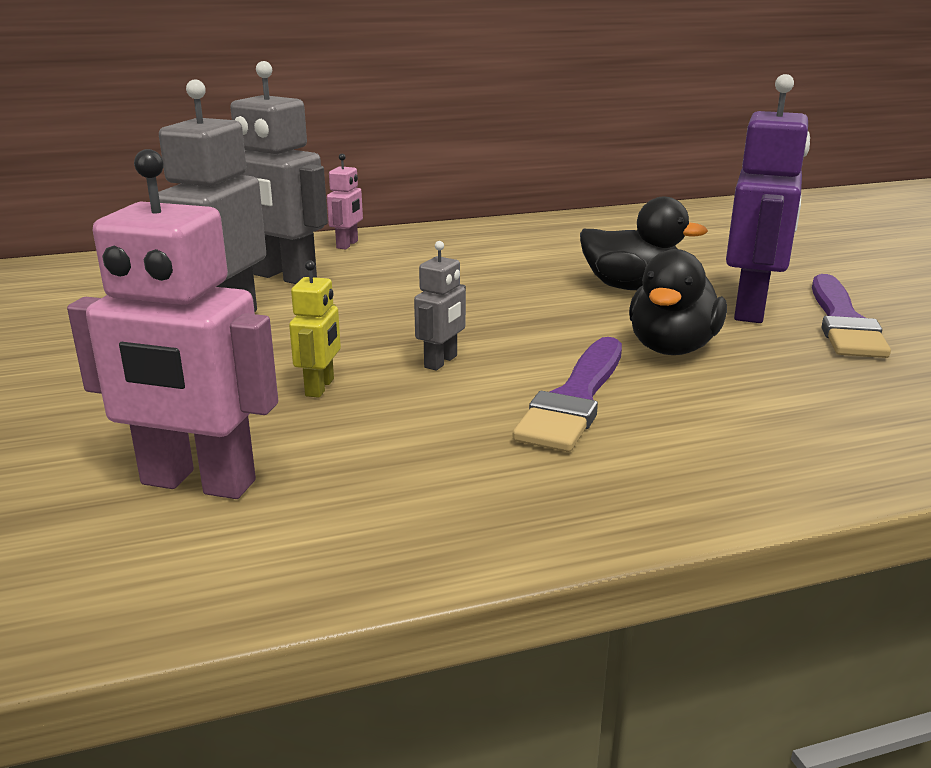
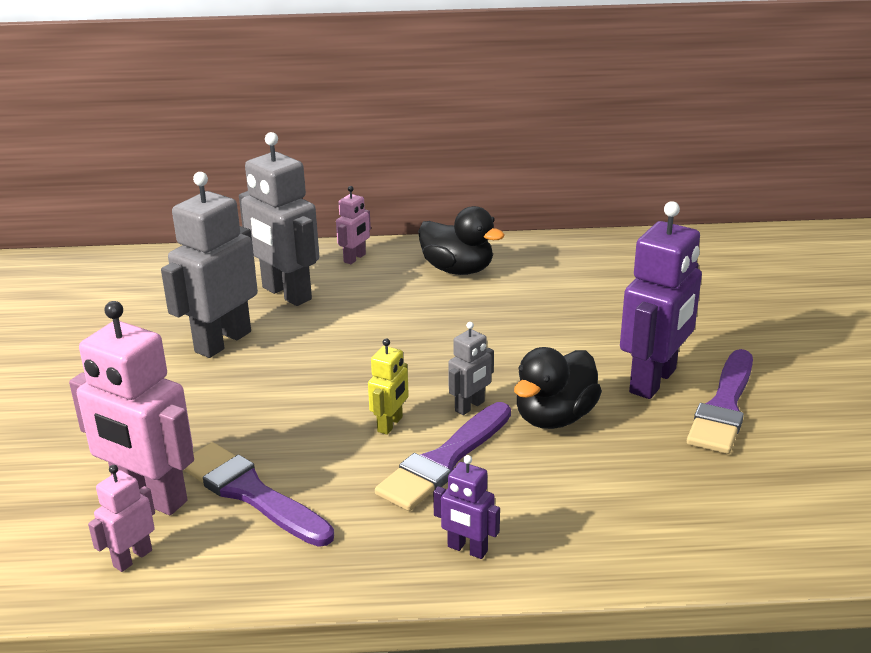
camera: 15 degrees right, 5 degrees up
(201, 558) = (132, 558): none -> pink robot
(320, 387) = (264, 421): yellow robot -> yellow robot (390, 424)
(343, 461) = (251, 493): none -> purple brush
(441, 362) = (364, 407): grey robot -> grey robot (470, 406)
(632, 287) = (567, 341): black duck -> black duck (458, 270)
(671, 481) = (467, 549): none -> purple robot

